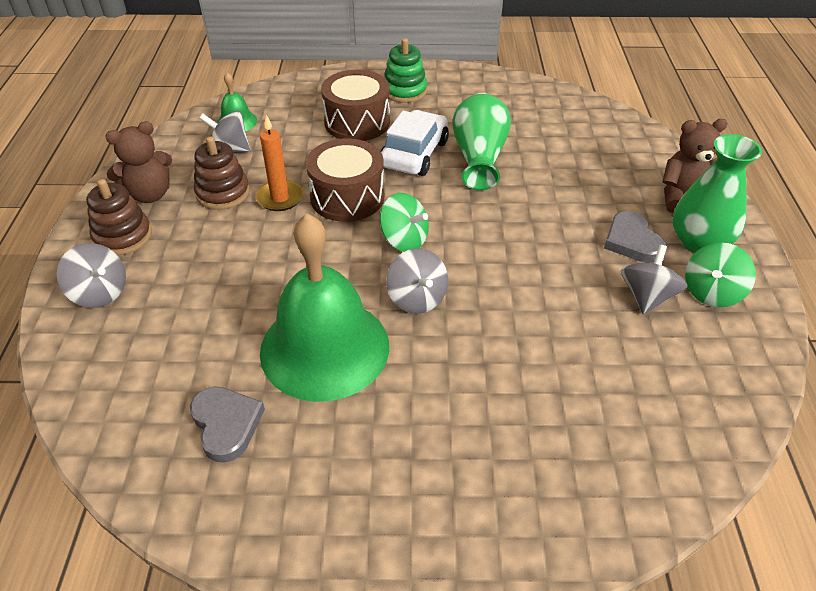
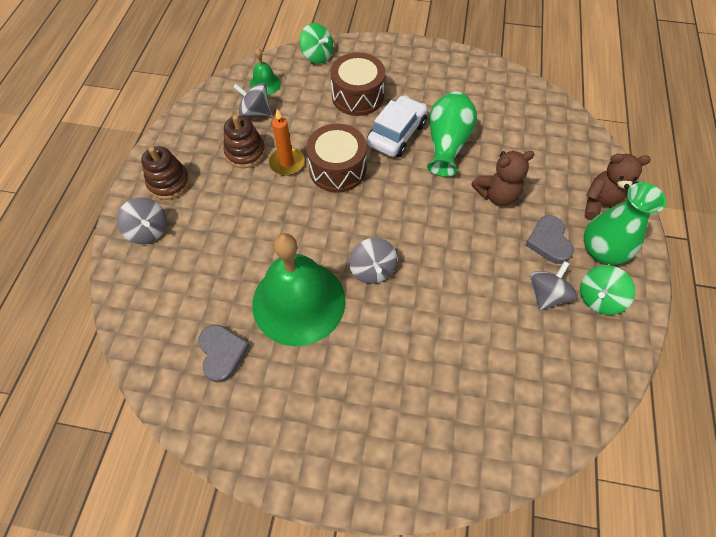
camera: 10 degrees right, 15 degrees up
(149, 194) = (192, 147): brown teddy bear -> brown teddy bear (497, 195)
(404, 91) = (401, 69): green stacking toy -> none
(404, 240) = (373, 215): green spinning top -> green spinning top (317, 56)

